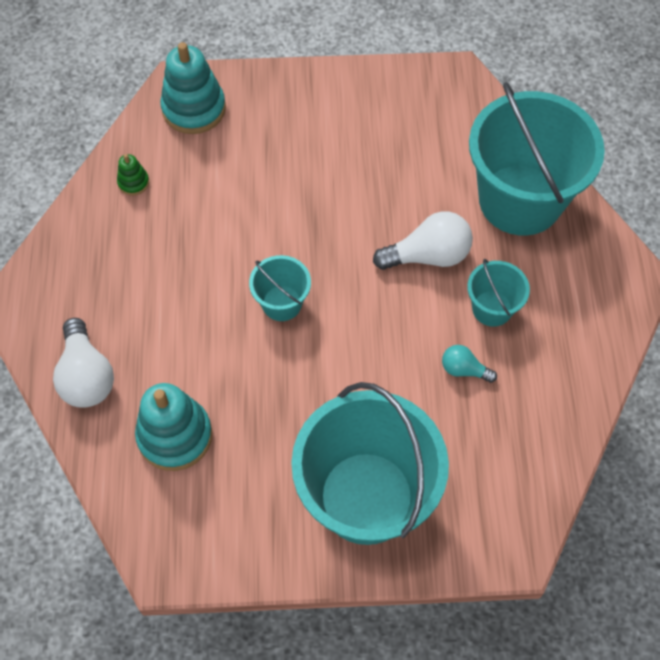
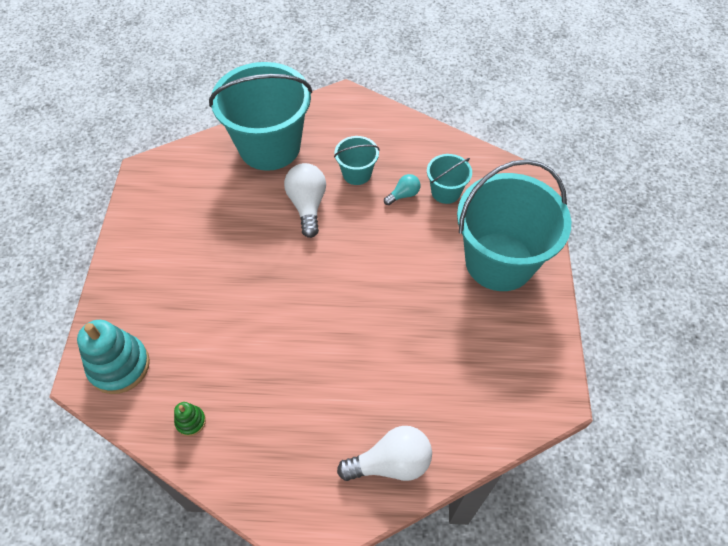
camera: 85 degrees left, 5 degrees down
(175, 436) = (449, 389): turquoise stacking toy -> none
(282, 303) = (336, 305): turquoise bucket -> turquoise bucket (445, 192)
(464, 369) = (403, 195): turquoise light bulb -> turquoise light bulb turned 150 degrees counterclockwise

